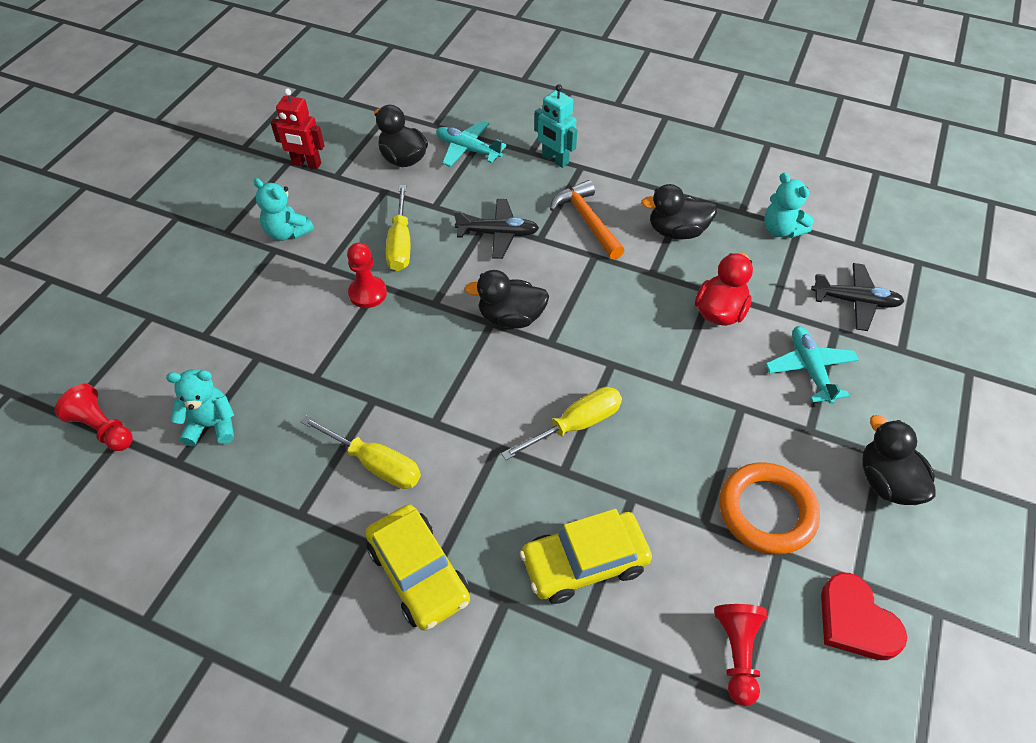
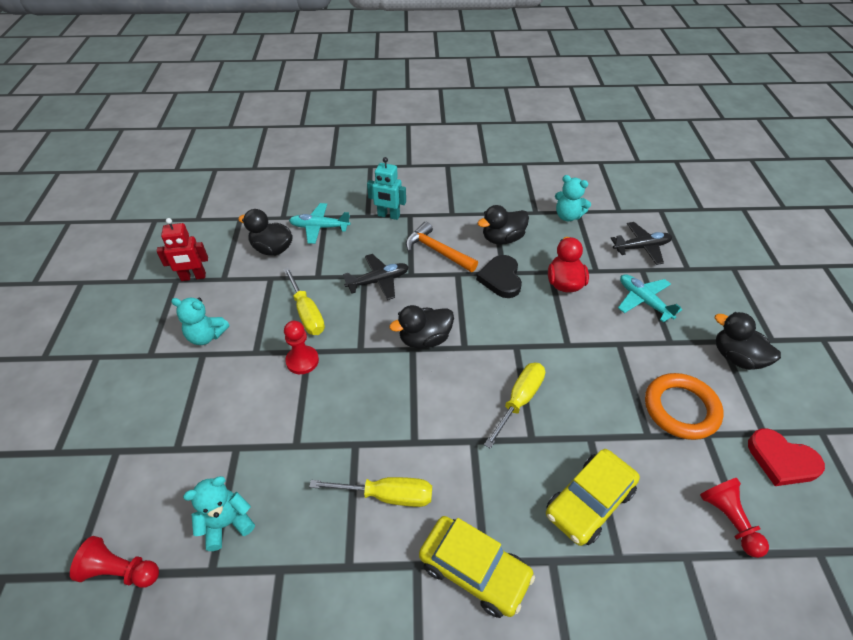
camera: 25 degrees left, 5 degrees down
(643, 279) = (501, 279): none -> black heart

